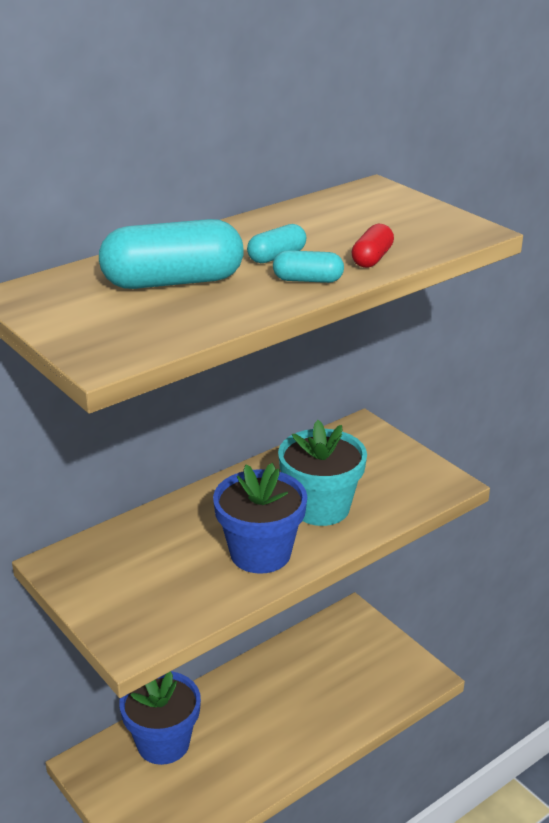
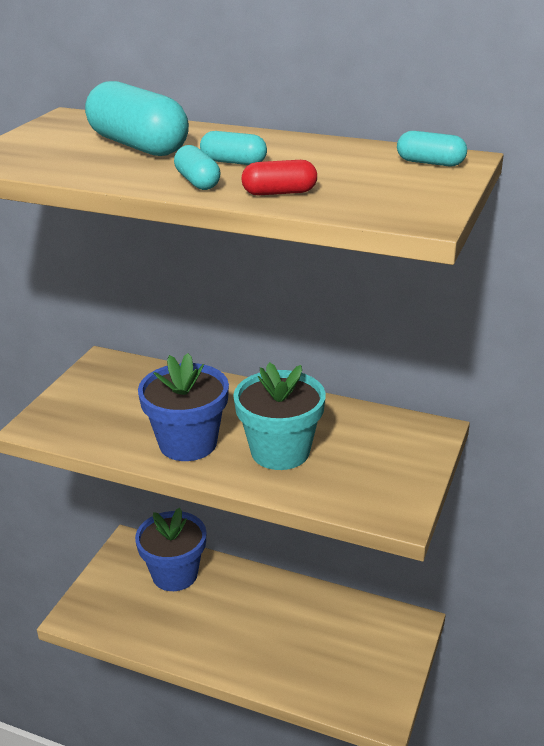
camera: 60 degrees right, 0 degrees up
(371, 198) = (430, 163): none -> turquoise capsule

